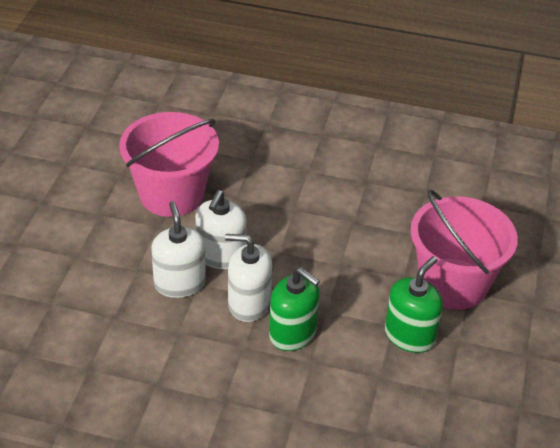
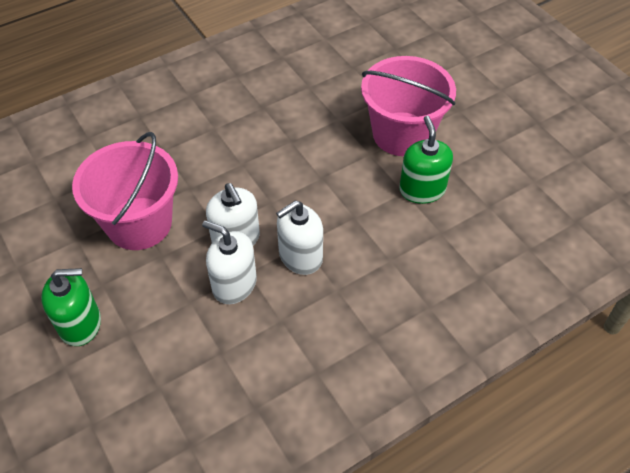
camera: 45 degrees left, 10 degrees up
(292, 333) = (354, 251): green soap dispenser -> green soap dispenser (80, 324)

